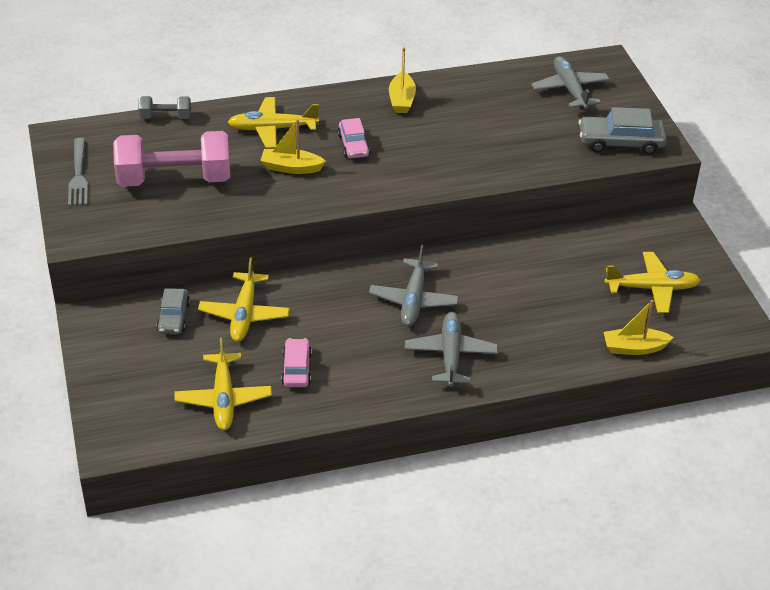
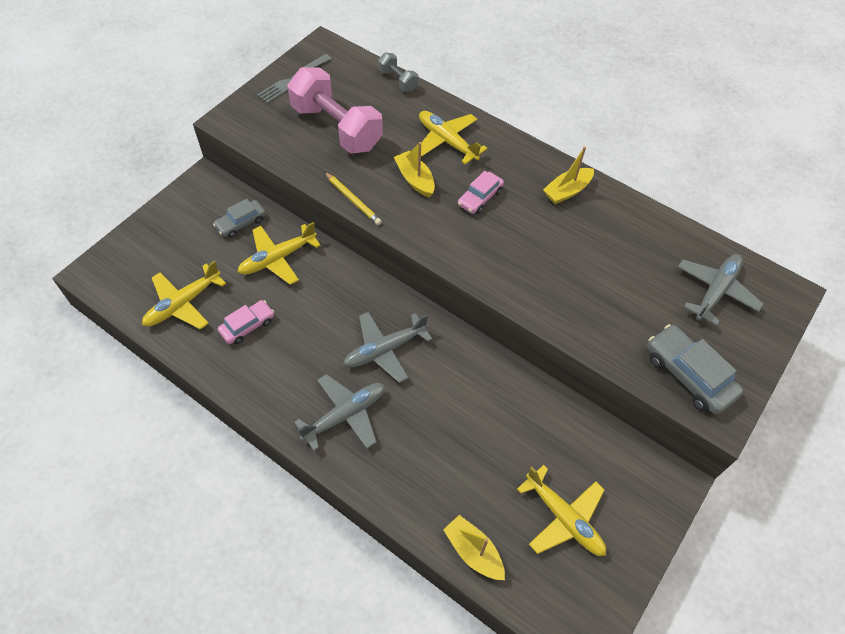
camera: 50 degrees right, 15 degrees up
(270, 212) = (353, 200): none -> yellow pencil

